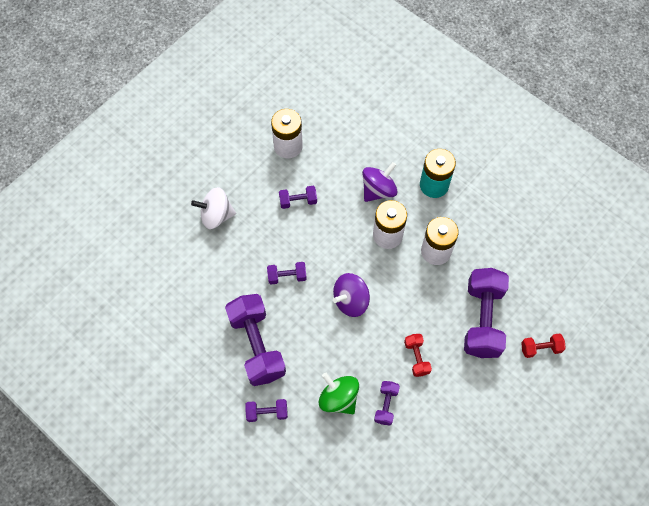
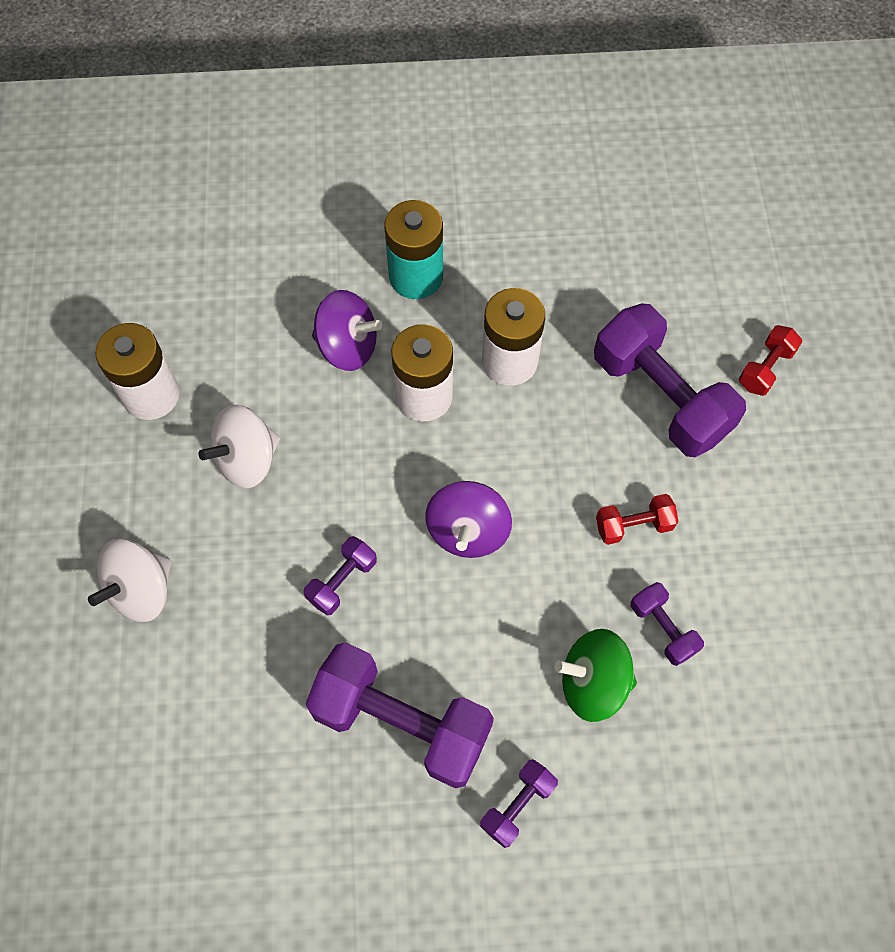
camera: 45 degrees left, 0 degrees up
(298, 201) = (247, 460): purple dumbbell -> white spinning top
(378, 190) = (347, 347): purple spinning top -> purple spinning top turned 105 degrees clockwise
(416, 357) = (633, 525): red dumbbell -> red dumbbell turned 45 degrees counterclockwise

